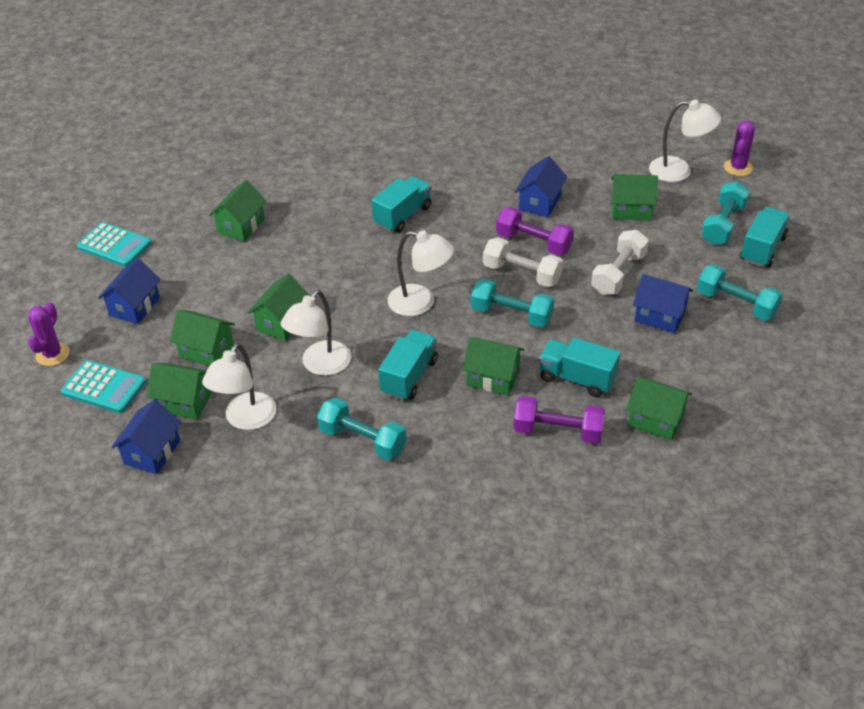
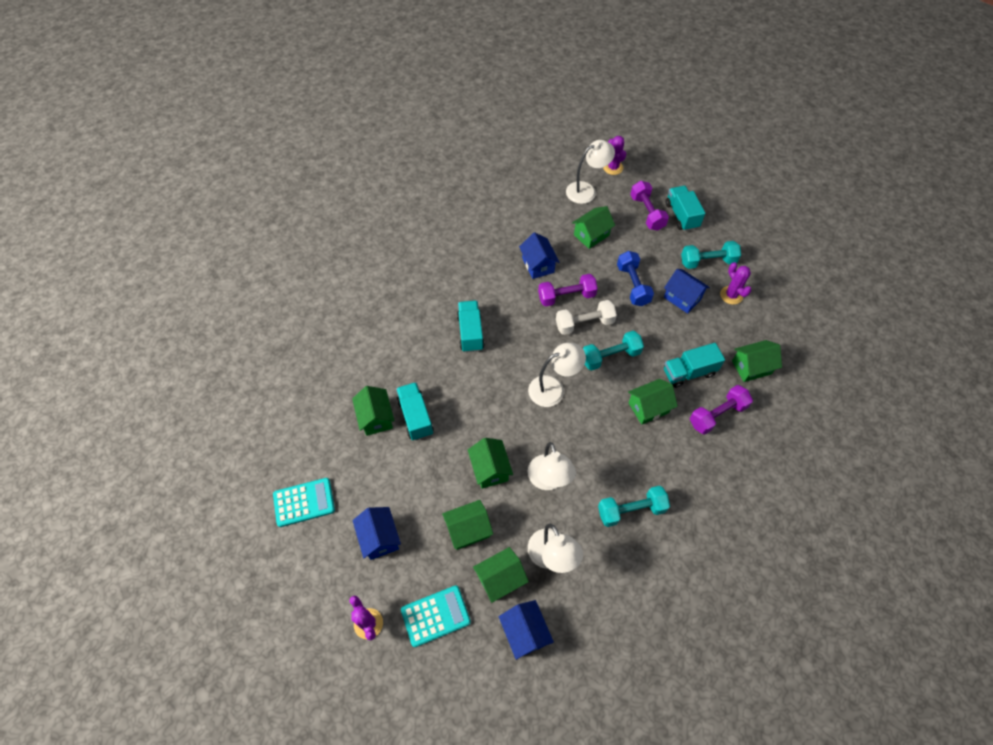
camera: 45 degrees left, 15 degrees up
(409, 377) = (606, 445): turquoise truck -> turquoise truck (415, 417)
(618, 274) = (632, 285): white dumbbell -> blue dumbbell
(660, 316) = (682, 298): blue house -> blue house turned 60 degrees clockwise
(723, 225) = (647, 213): turquoise dumbbell -> purple dumbbell
(723, 347) = (731, 295): none -> purple cactus

